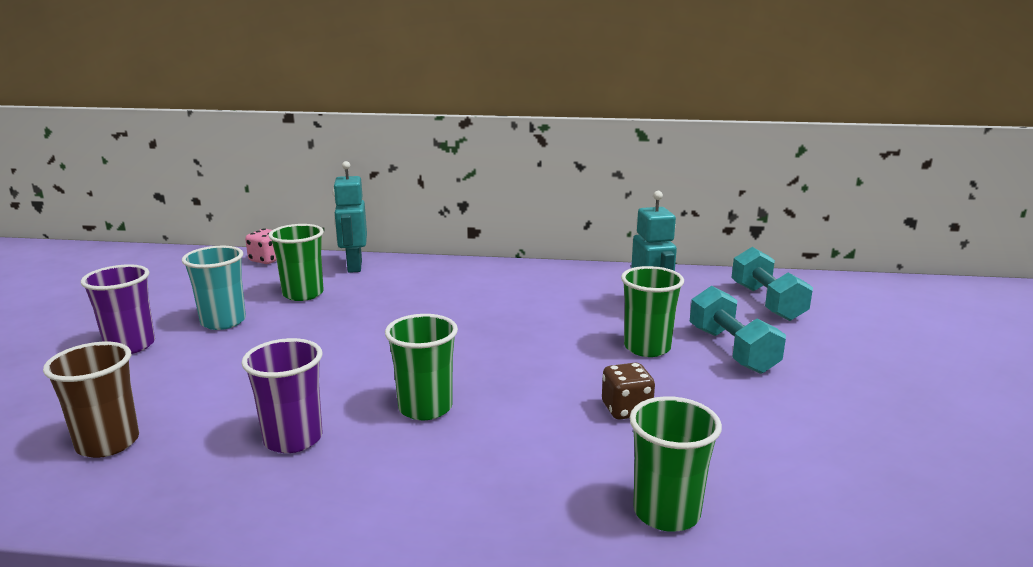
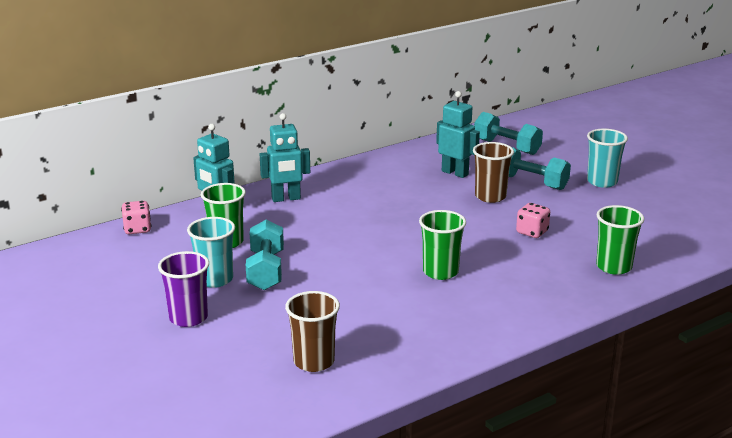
camera: 40 degrees left, 5 degrees up
(276, 331) = (266, 270): none -> turquoise dumbbell
(293, 439) = (406, 314): purple cup -> none
(429, 276) = (286, 199): none -> turquoise robot
(626, 409) = (532, 232): brown dice -> pink dice
(647, 348) = (490, 196): green cup -> brown cup
(844, 385) = (602, 182): none -> turquoise cup

